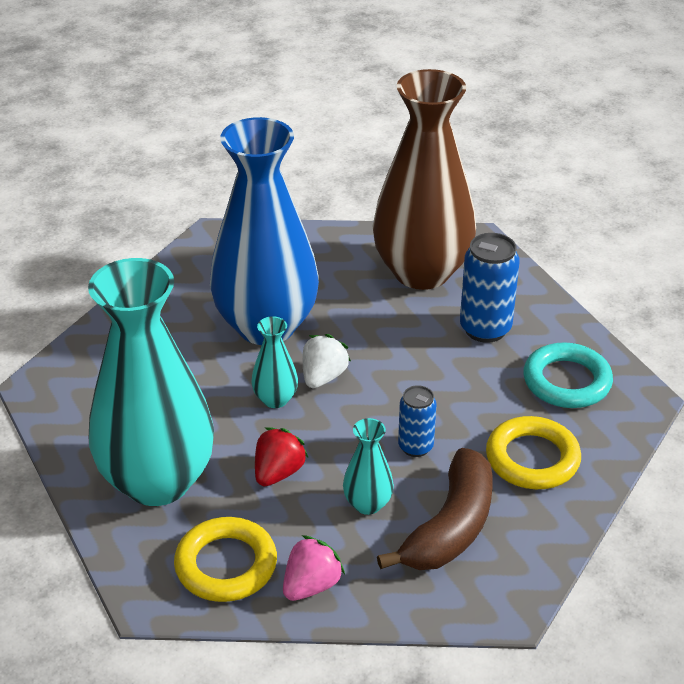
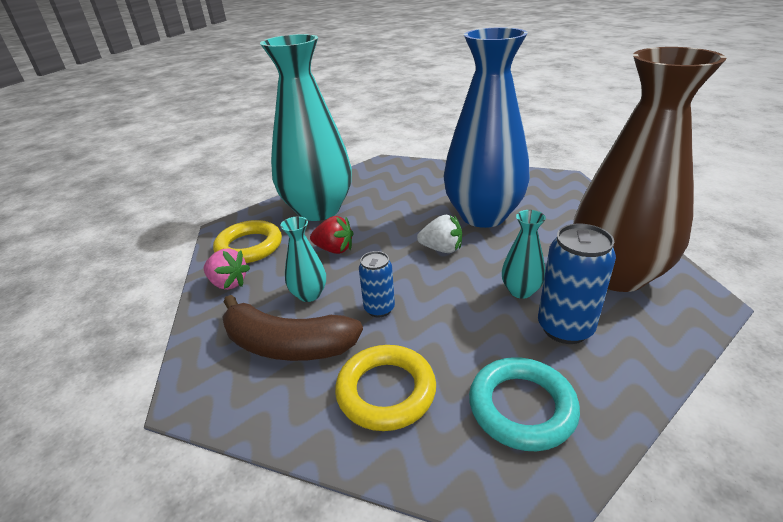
camera: 80 degrees right, 5 degrees down
(275, 399) = (407, 234): turquoise vase -> turquoise vase (520, 291)

